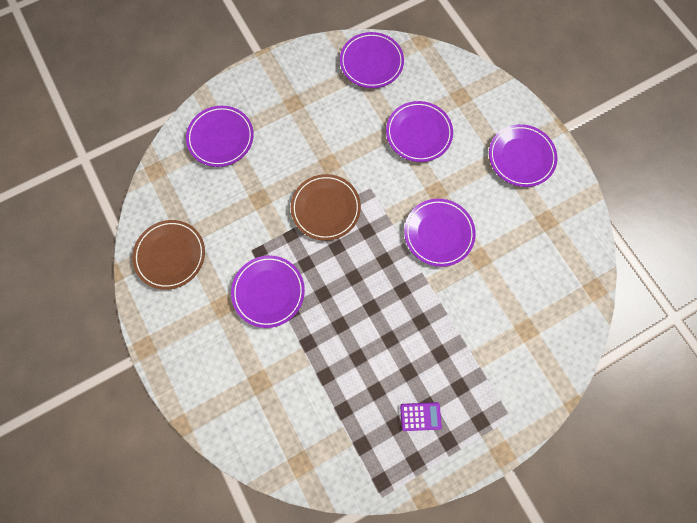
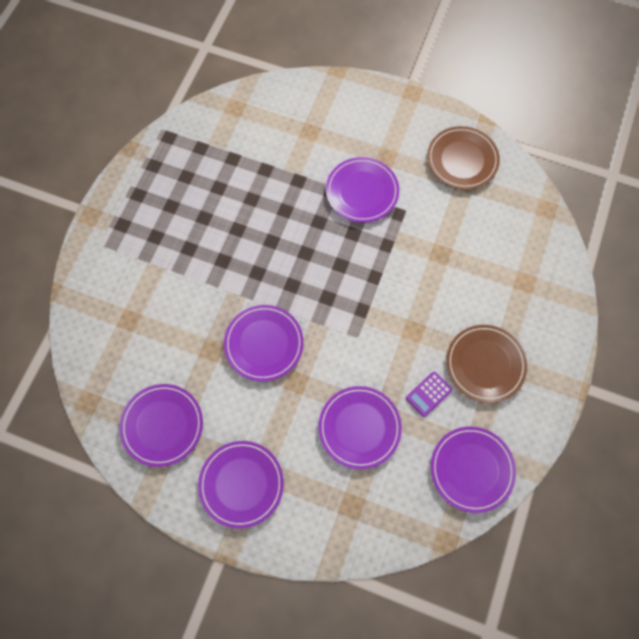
camera: 140 degrees right, 5 degrees down
(221, 138) = (526, 277): purple plate -> purple plate (162, 425)
(325, 208) = (379, 289): brown plate -> brown plate (485, 364)
(420, 416) = (171, 195): purple calculator -> purple calculator (428, 394)

